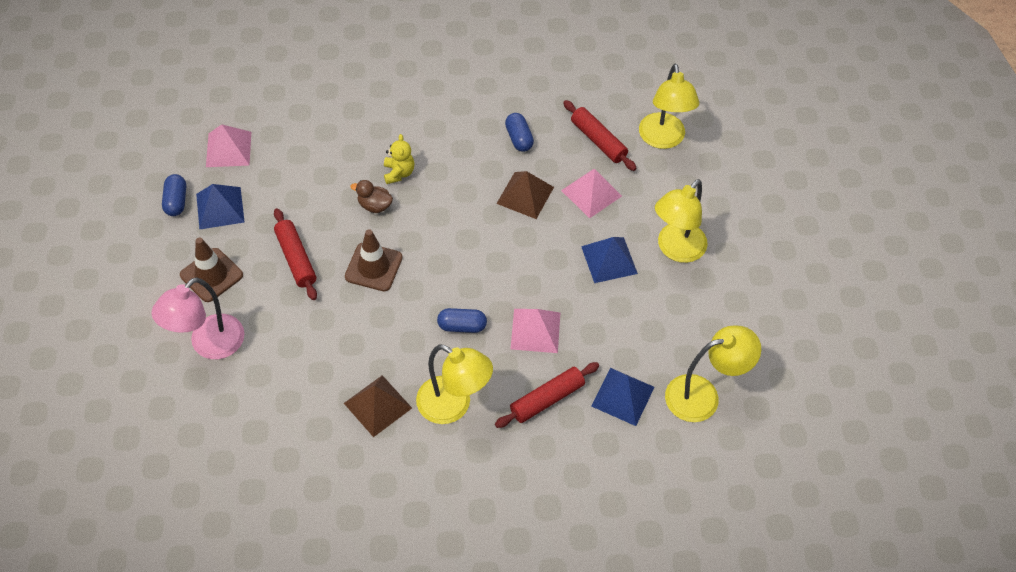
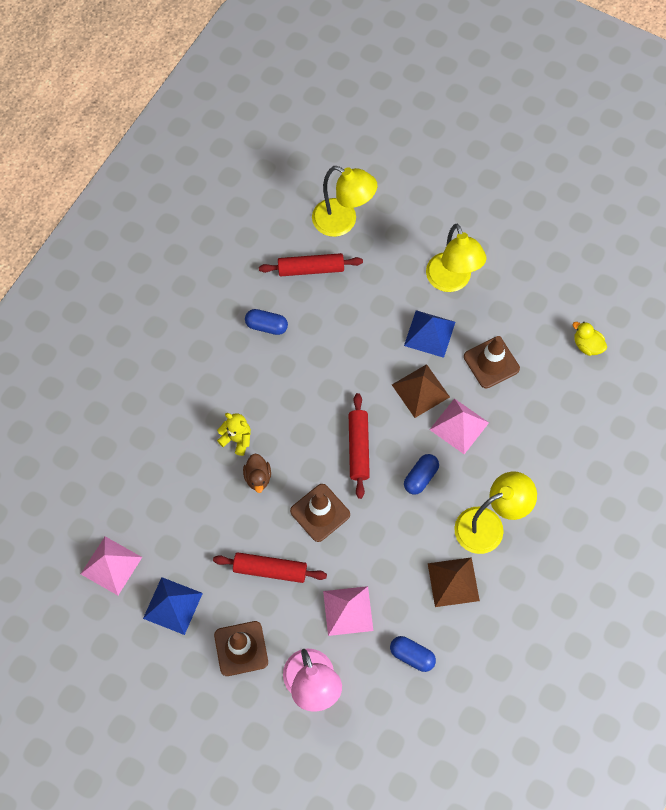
camera: 55 degrees left, 10 degrees up
(176, 201) = (139, 639): blue capsule -> blue capsule (412, 656)
(374, 205) = (258, 477): brown duck -> brown duck turned 60 degrees counterclockwise
(525, 195) = (327, 356): brown pyramid -> brown pyramid (420, 391)
(547, 399) = (524, 454): red rolling pin -> red rolling pin (358, 448)
(591, 193) = (358, 306): pink pyramid -> pink pyramid (348, 610)
(619, 323) = (491, 362): none -> brown traffic cone
(623, 396) = (554, 400): blue pyramid -> none
(703, 395) = (587, 345): yellow lamp -> yellow duck

